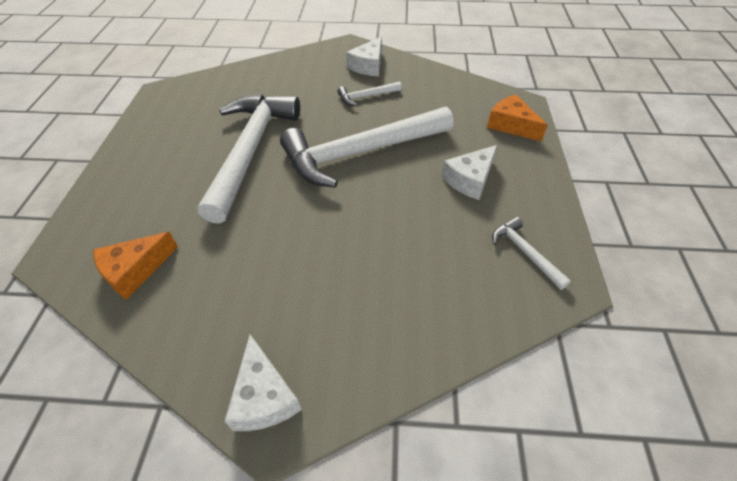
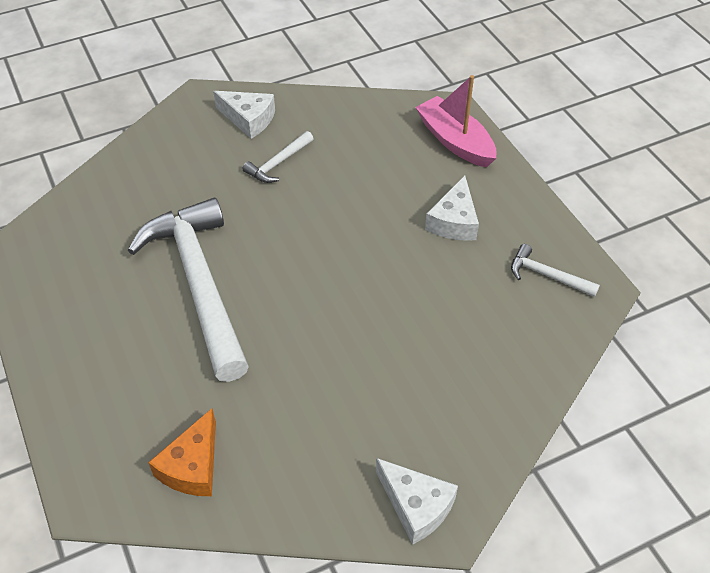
camera: 30 degrees left, 0 degrees up
(361, 153) = (324, 236): white hammer -> none
(368, 66) = (249, 119): white cheese -> white cheese turned 60 degrees counterclockwise
(511, 125) = (455, 141): orange cheese -> pink boat

